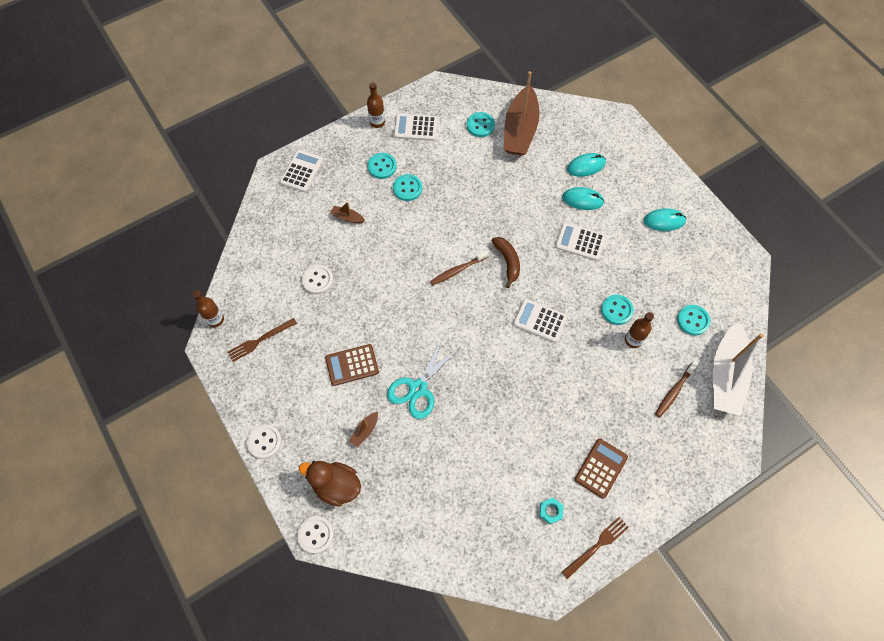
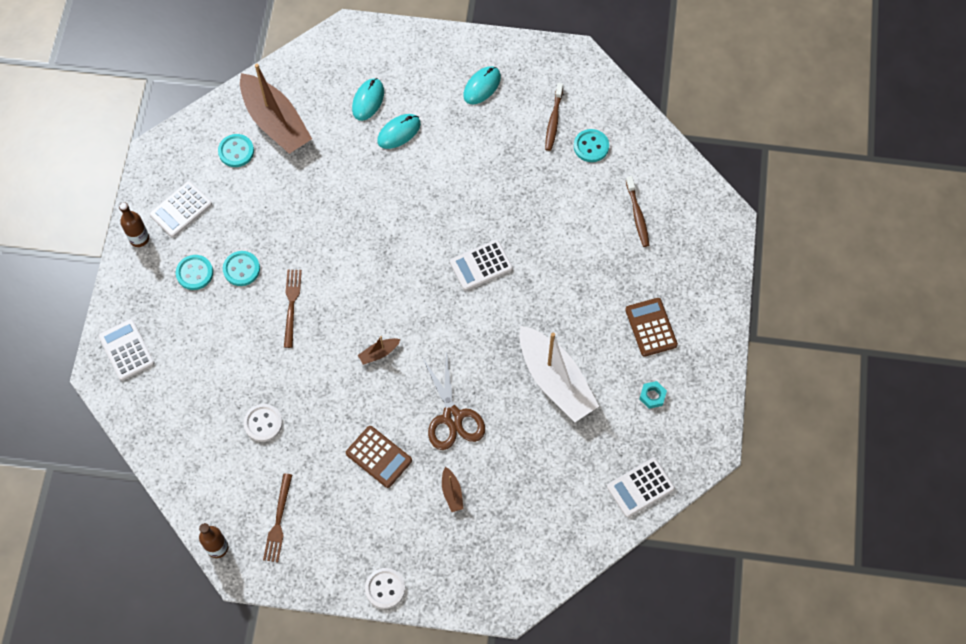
camera: 50 degrees left, 0 degrees up
(316, 534) = (510, 604): white button -> none
(336, 485) = (481, 555): brown duck -> none
(347, 217) = (221, 346): brown boat -> brown boat (379, 353)
(352, 365) = (379, 457): brown calculator -> brown calculator turned 75 degrees counterclockwise
(418, 388) = (452, 417): turquoise scissors -> brown scissors
(458, 270) = (369, 293): brown toothbrush -> brown toothbrush (553, 121)
(507, 262) = (400, 245): brown banana -> none
(580, 242) = (437, 170): white calculator -> white calculator (640, 487)
(597, 546) = (709, 384): brown fork -> brown fork (291, 305)
(616, 310) = (528, 196): turquoise button -> none
(633, 340) = (566, 207): brown bottle -> none
(726, 375) = (659, 165): white boat -> white boat (555, 380)

